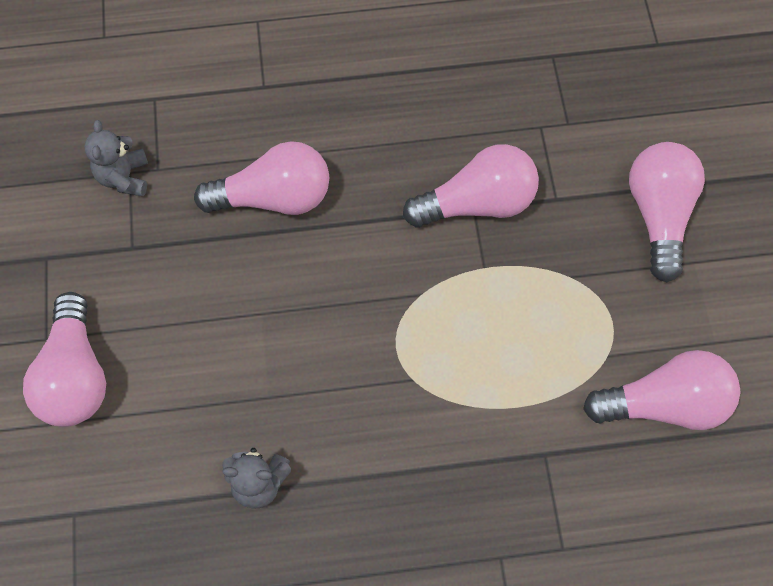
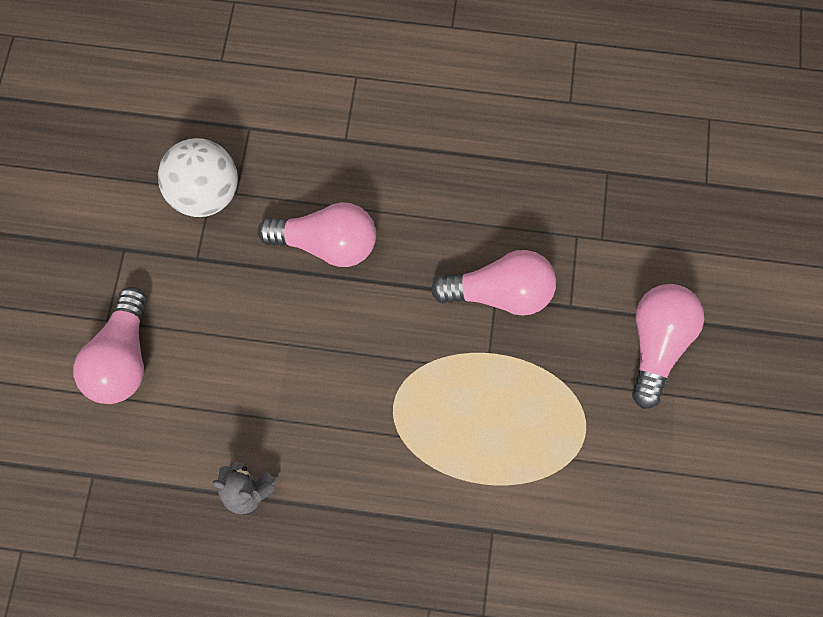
camera: 15 degrees right, 5 degrees up
(124, 177) = (206, 194): grey teddy bear -> white ball
(663, 403) = (608, 514): pink light bulb -> none

